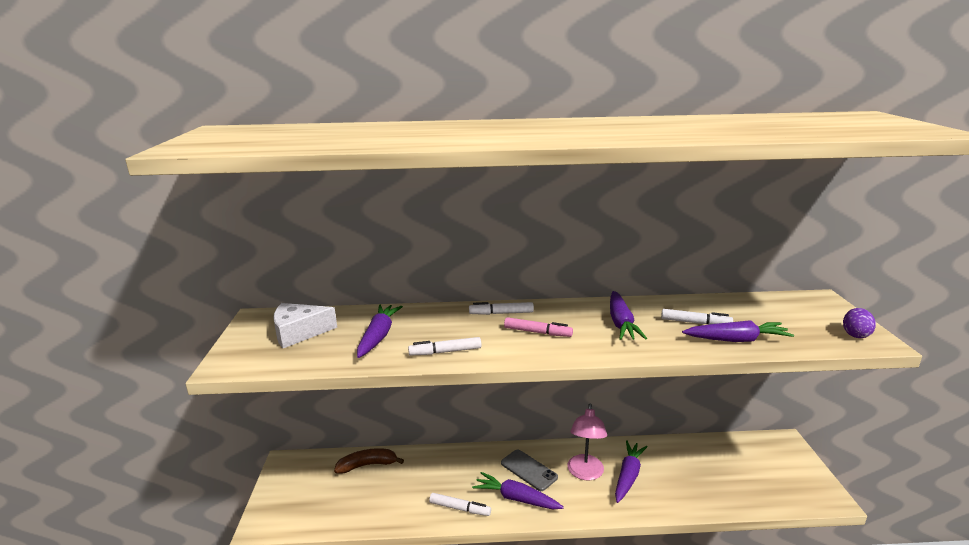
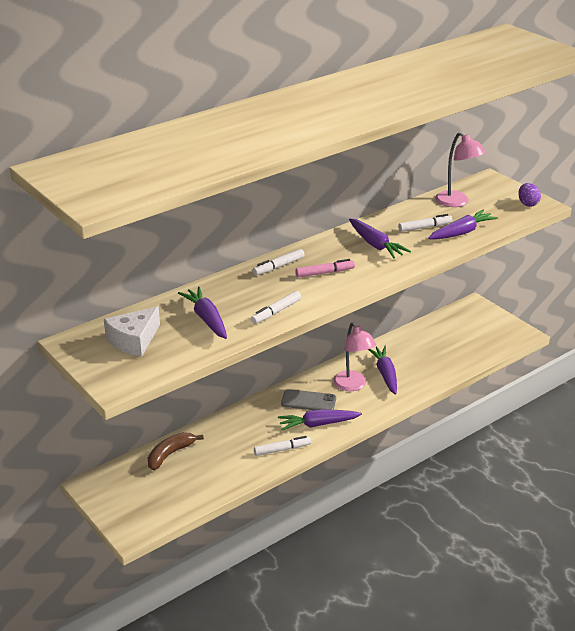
camera: 35 degrees left, 10 degrees up
(758, 310) = (457, 202): none -> pink lamp

